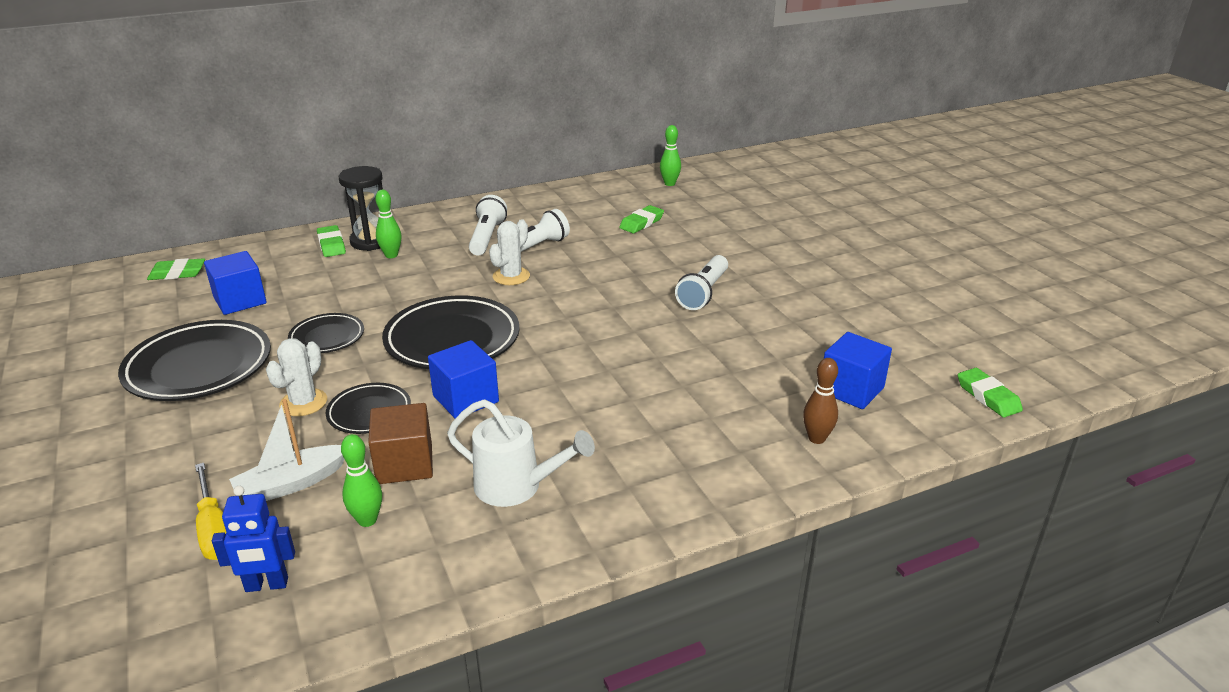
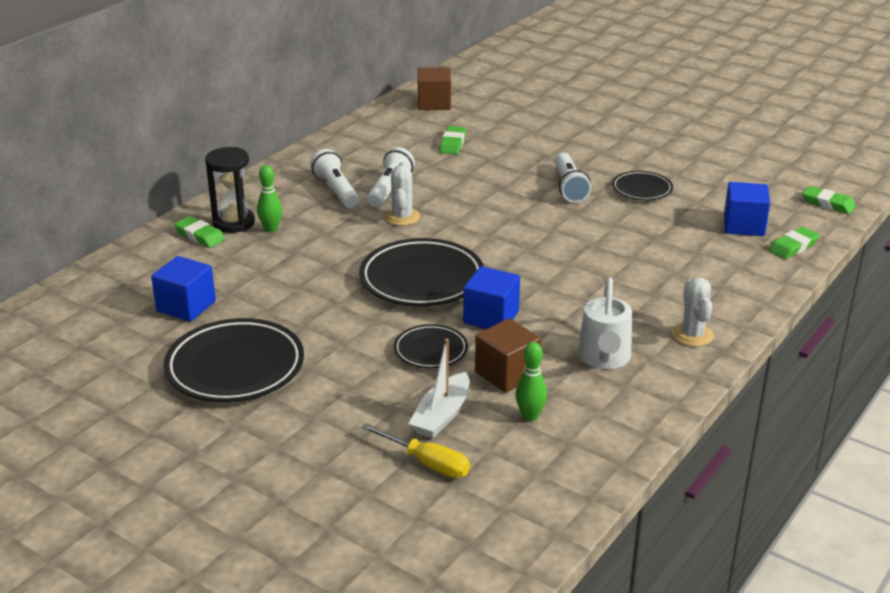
camera: 30 degrees left, 0 degrees up
(177, 273) = (83, 302): green eraser -> green eraser (793, 246)
(266, 585) = (516, 477): blue robot -> none
(303, 403) = (367, 362): white cactus -> white cactus (692, 335)
(327, 337) = (313, 310): black plate -> black plate (642, 189)
(517, 487) = (604, 359): white watering can -> white watering can turned 105 degrees clockwise
(669, 184) = (434, 103): green bowling pin -> brown cube
(816, 438) = (756, 263): brown bowling pin -> none

